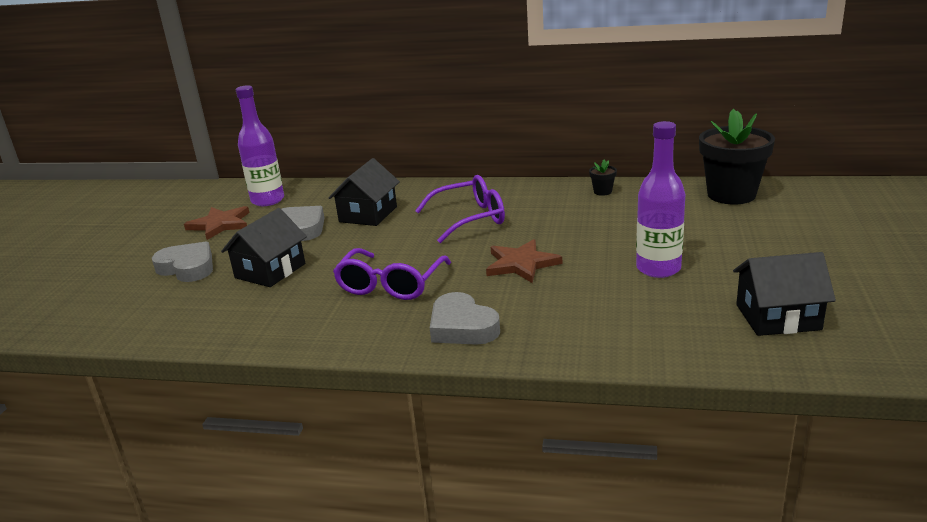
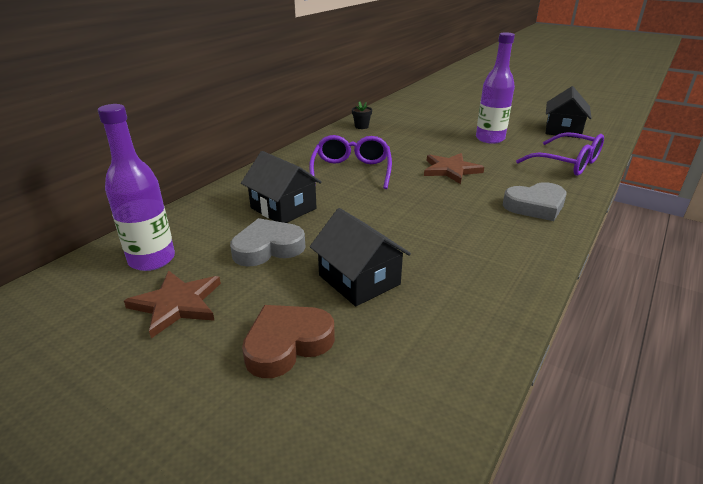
camera: 70 degrees left, 5 degrees up
(187, 267) = (287, 344): grey heart -> brown heart
(390, 284) = (445, 221): purple glasses -> purple glasses (567, 163)
(731, 195) = (409, 104): black flower pot -> none

